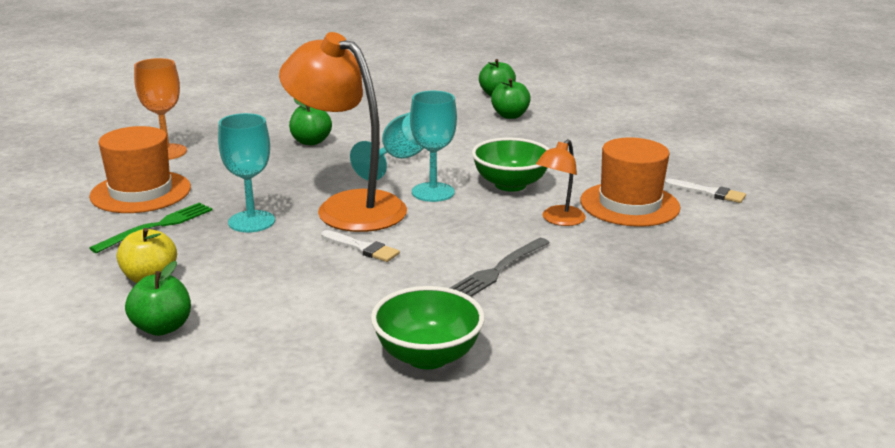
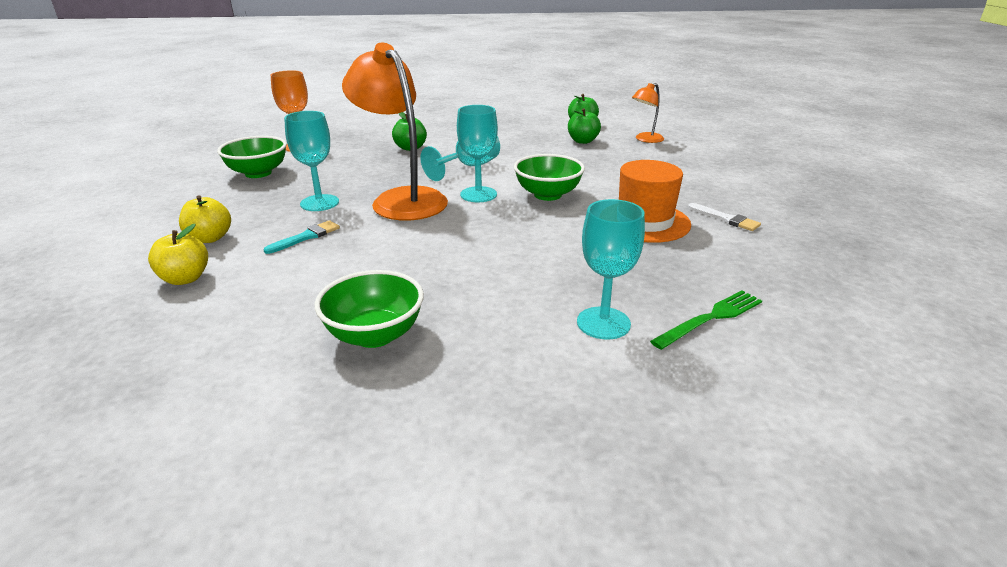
camera: 15 degrees right, 5 degrees up
(141, 192) = (258, 173): orange hat -> green bowl
(157, 226) = (248, 199): green fork -> green fork (710, 318)
(162, 327) = (185, 279): green apple -> yellow apple
(268, 263) = (306, 237): none -> turquoise brush
(362, 248) = (389, 233): white brush -> none
(499, 269) = (490, 265): grey fork -> none
(559, 220) = (571, 228): orange lamp -> orange lamp (645, 139)
(647, 313) = (603, 323): none -> turquoise goblet

